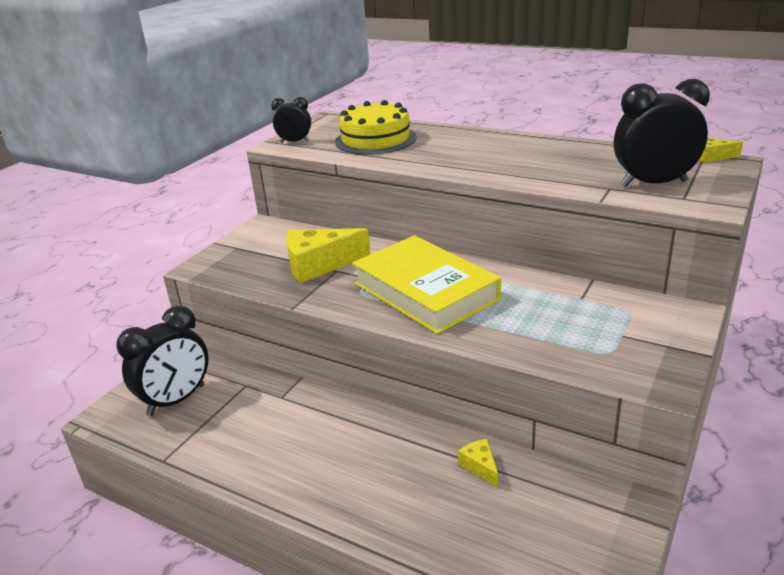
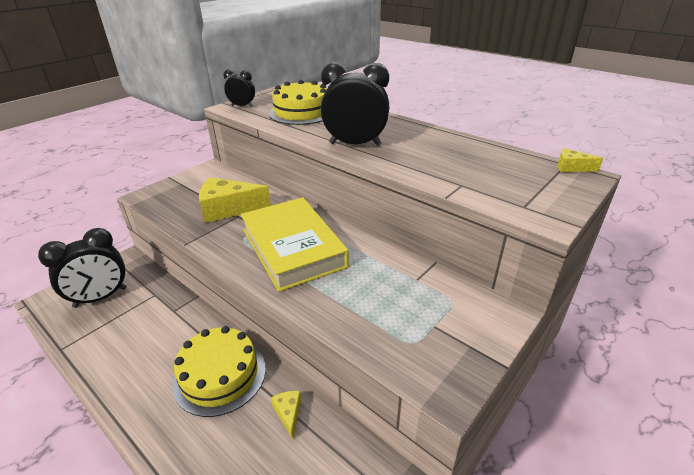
camera: 10 degrees right, 5 degrees up
(379, 447) = (220, 375): none -> yellow cake
(653, 184) = (503, 187): black clock -> black clock (355, 144)

